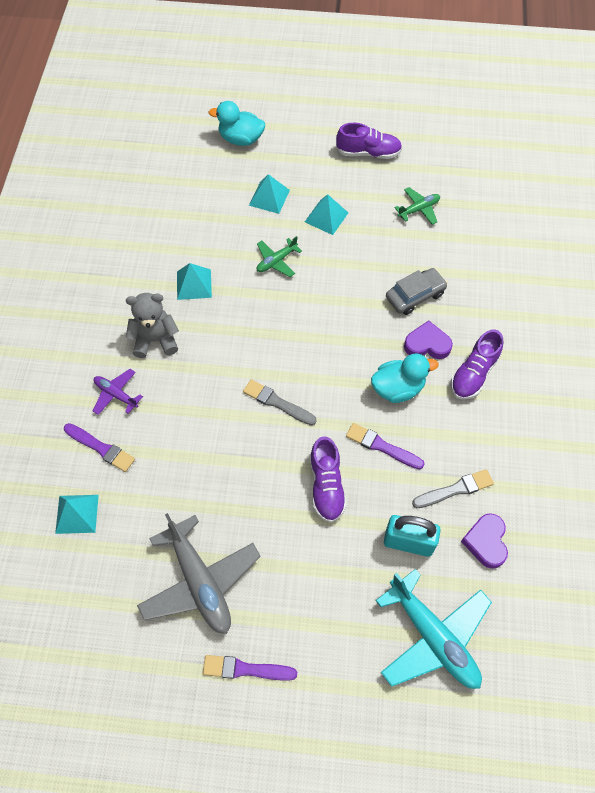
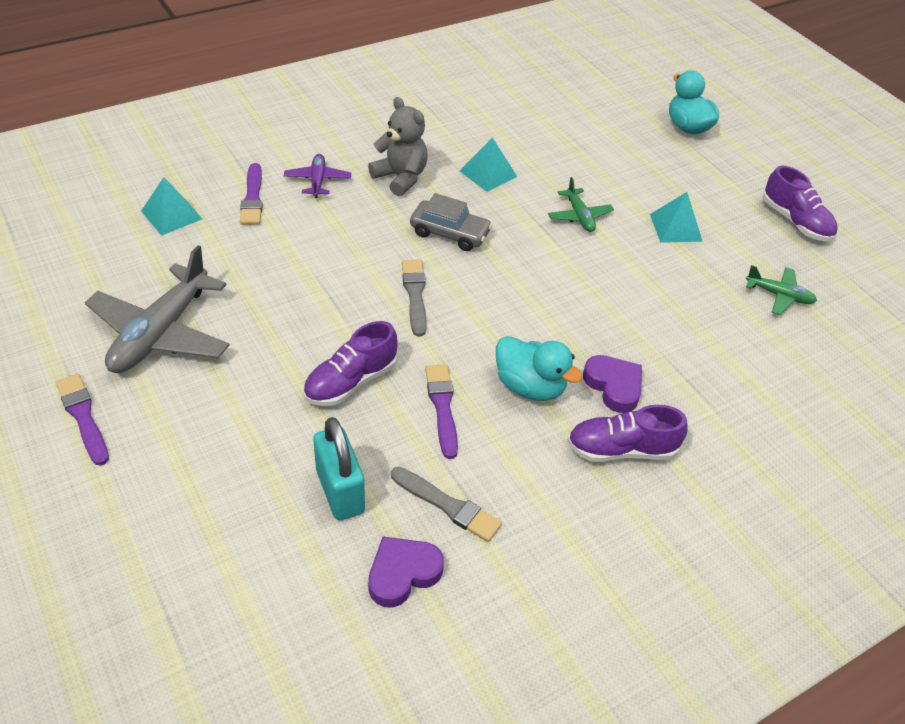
camera: 50 degrees right, 15 degrees down
(269, 197) = (646, 176): turquoise pyramid -> none
(276, 261) = (579, 216): green plane -> green plane turned 120 degrees counterclockwise
(415, 296) = (664, 345): grey car -> grey car (450, 233)
(433, 637) = (232, 577): turquoise plane -> none

